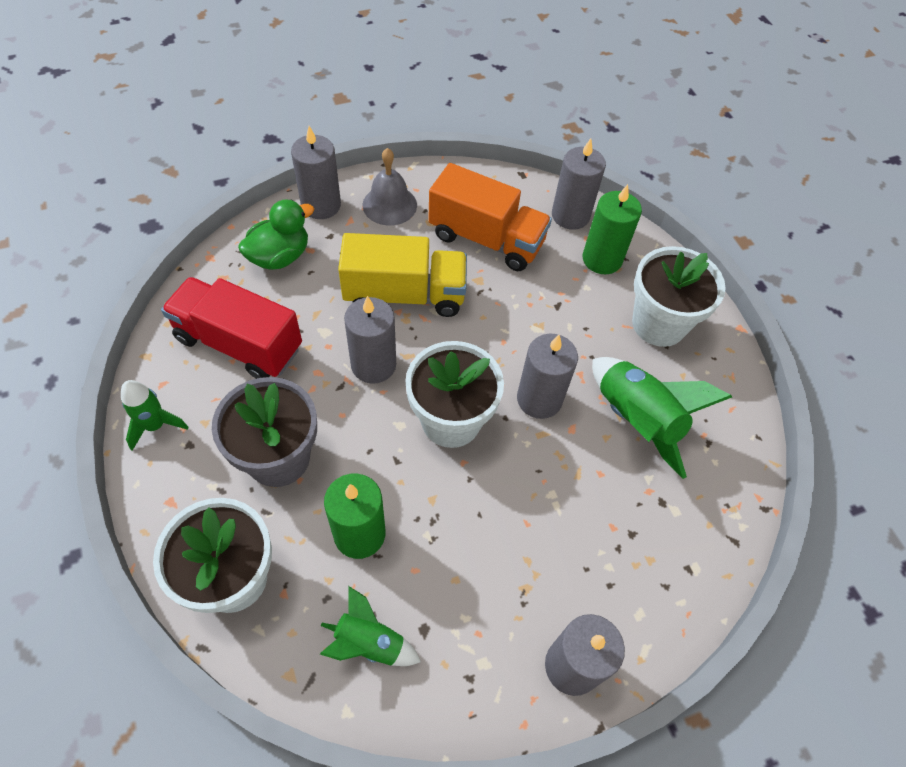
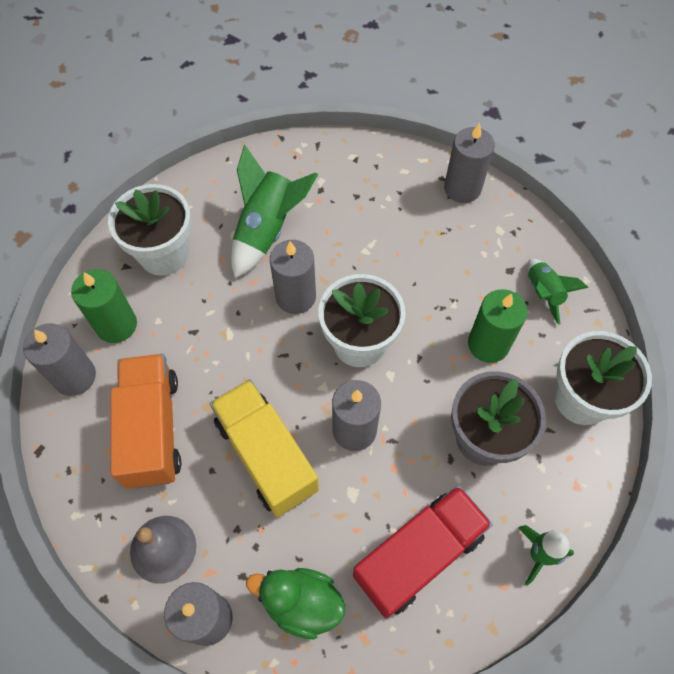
camera: 120 degrees left, 5 degrees up
(239, 343) = (418, 555): red truck -> red truck turned 120 degrees counterclockwise

